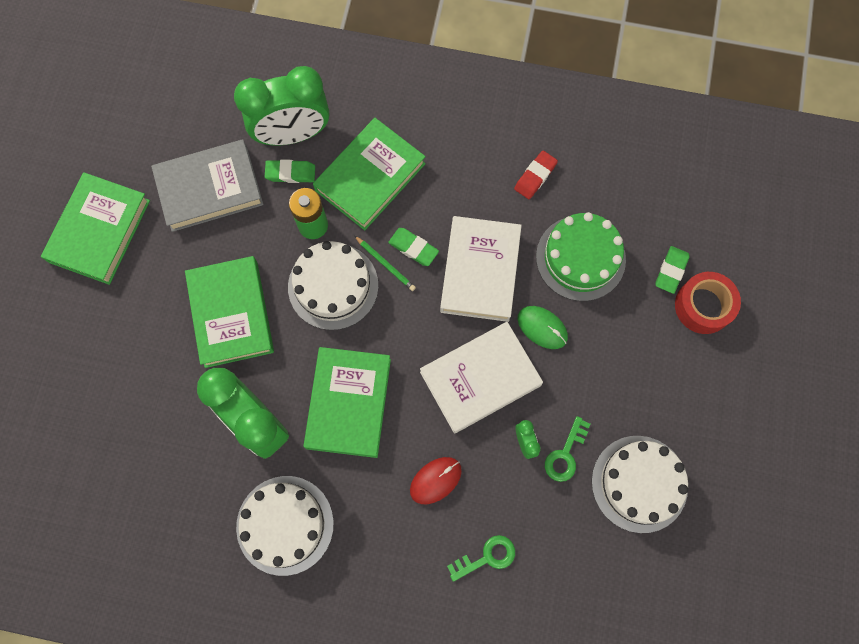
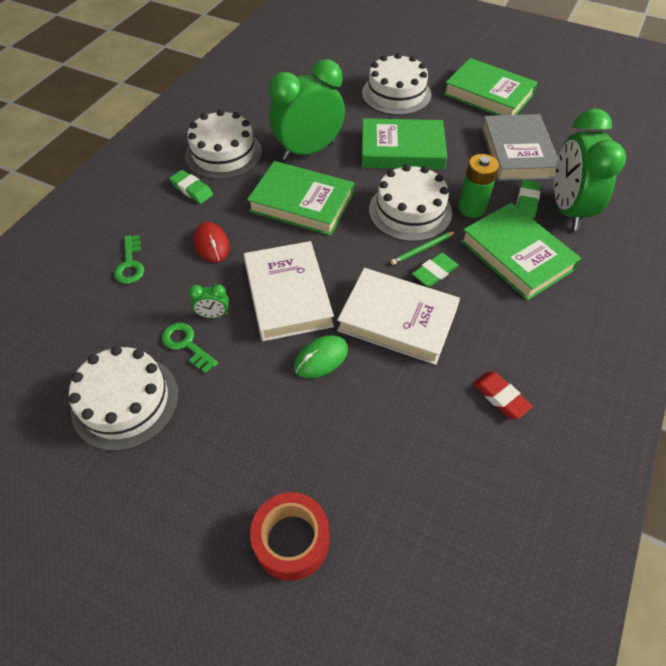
camera: 105 degrees right, 20 degrees down
(118, 342) = (396, 94): none -> white cake
(580, 258) = (390, 416): green cake -> none
(671, 271) = (348, 515): green eraser -> green eraser (192, 189)

